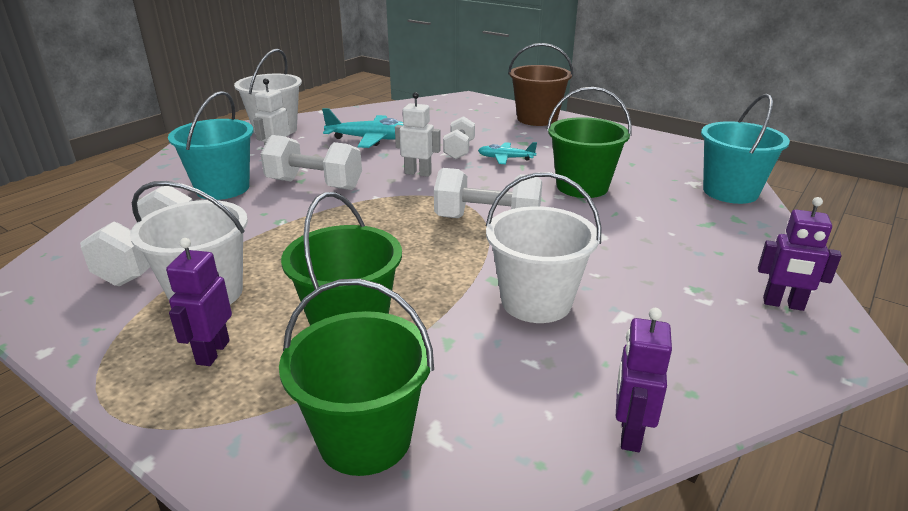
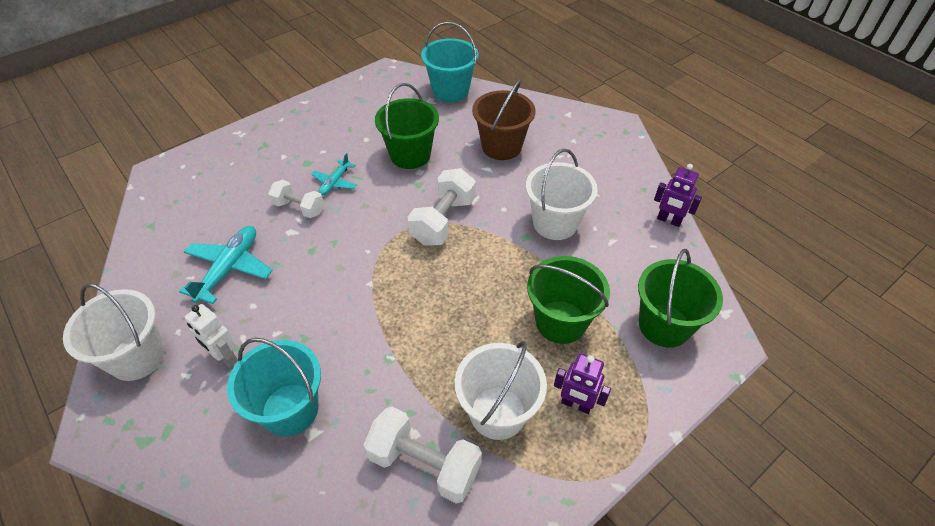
camera: 75 degrees left, 20 degrees up
(314, 184) = (321, 327): white dumbbell -> none
(418, 173) = (335, 246): white robot -> none
(537, 119) = (256, 139): brown bucket -> brown bucket (501, 146)
(783, 304) = (580, 127): purple robot -> none

